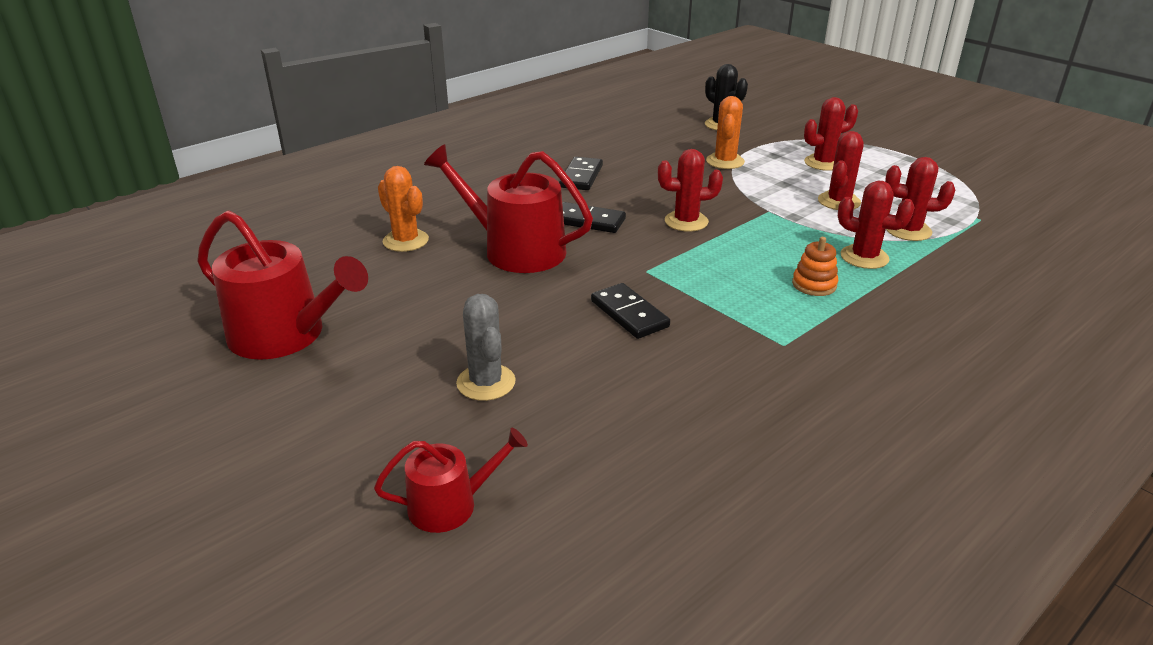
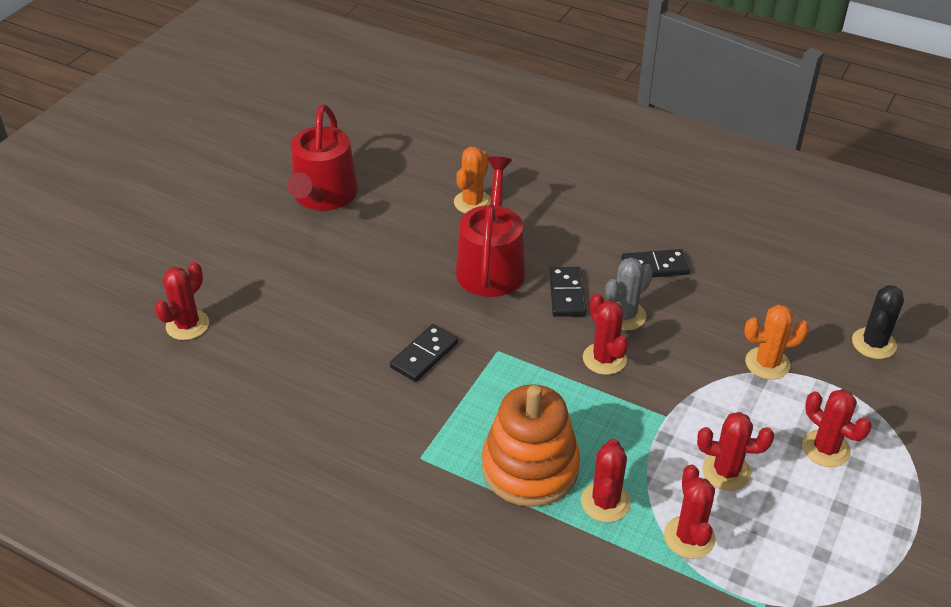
camera: 70 degrees right, 10 degrees up
(451, 504) = (187, 325): red watering can -> red cactus
(486, 382) = (307, 303): grey cactus -> grey cactus (624, 315)
(814, 284) = (530, 468): orange stacking toy -> orange stacking toy, size x2.28

